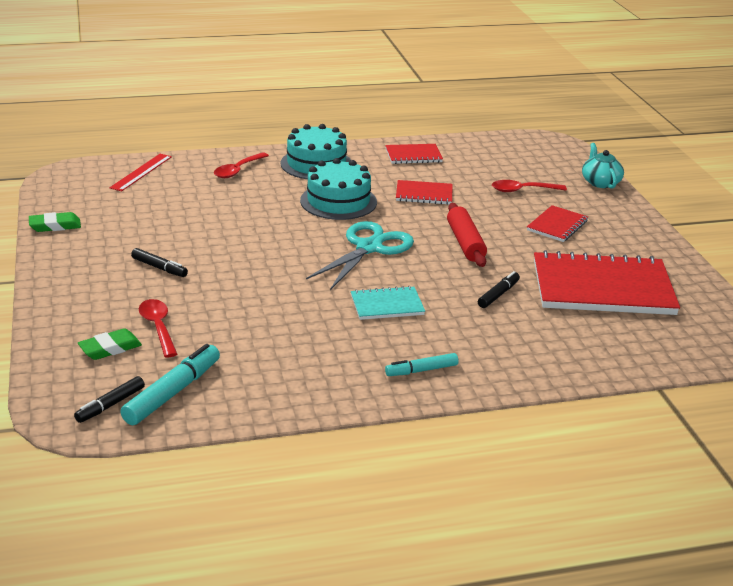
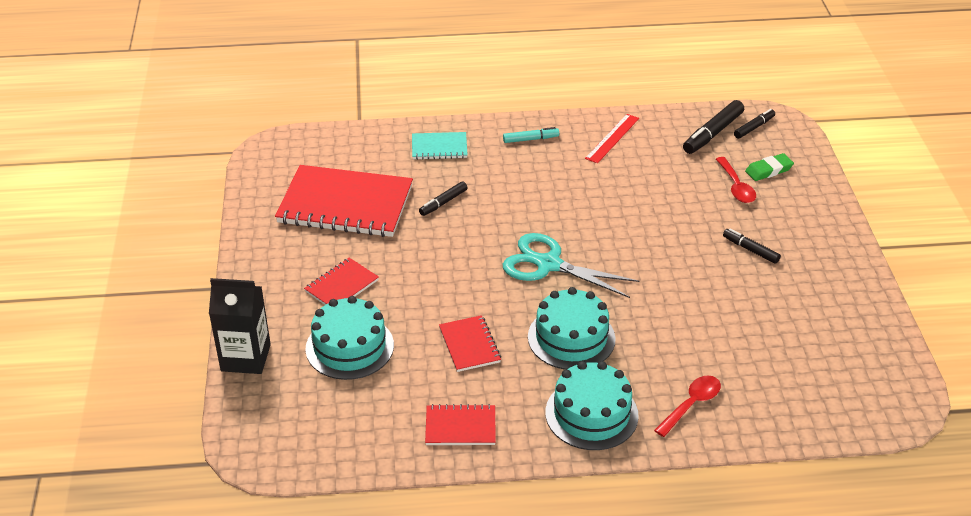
camera: 170 degrees left, 10 degrees up
(55, 226) = (874, 313): green eraser -> none
(141, 172) = (811, 407): red ruler -> red ruler (612, 138)
(173, 392) = (712, 133): turquoise marker -> black marker
(369, 248) = (548, 264): turquoise scissors -> turquoise scissors turned 75 degrees clockwise
(387, 305) = (544, 197): turquoise notebook -> turquoise notebook (439, 147)
(424, 194) = (469, 345): red notebook -> red notebook turned 60 degrees clockwise
(465, 243) = (449, 266): red rolling pin -> none
(522, 190) = (349, 347): red spoon -> turquoise cake
(600, 182) = (246, 358): turquoise teapot -> black carton

